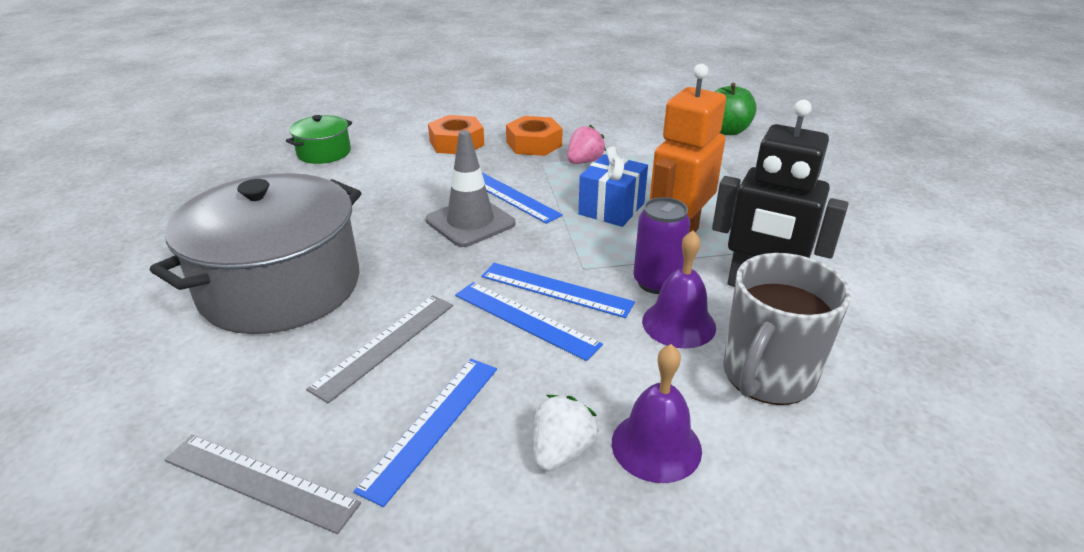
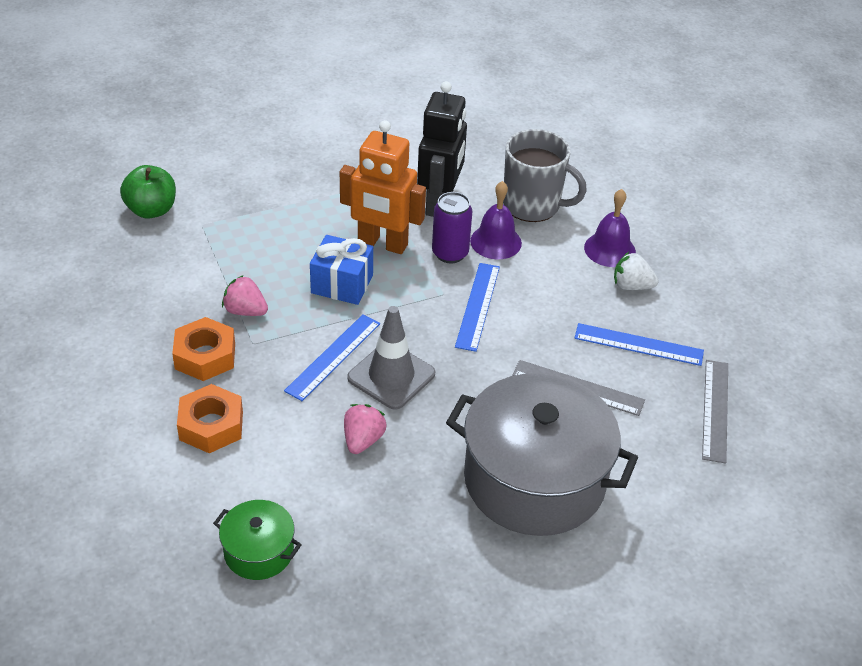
camera: 105 degrees left, 10 degrees up
(400, 200) = (363, 440): none -> pink strawberry
(525, 319) = (520, 318): blue ruler -> none

